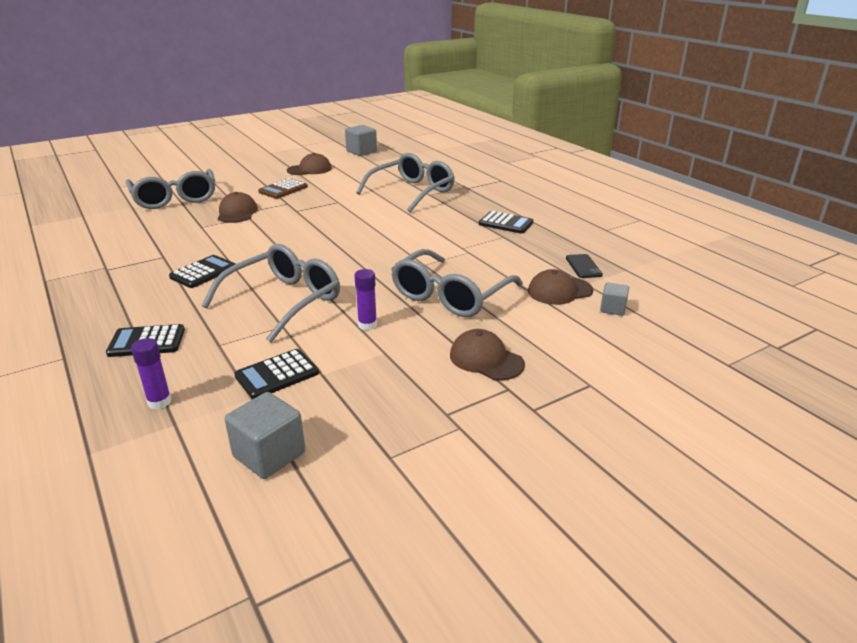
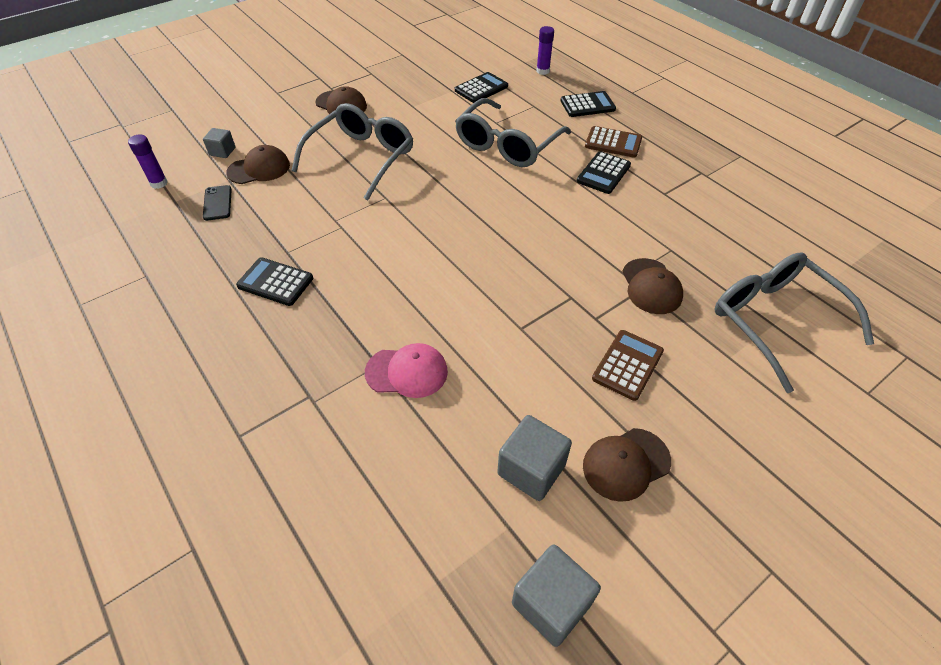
camera: 175 degrees right, 20 degrees up
(163, 297) = (613, 143): none -> brown calculator
(269, 454) = (464, 52): grey cube -> grey cube (531, 469)
(367, 325) = (430, 126): purple glue stick -> purple glue stick (159, 183)
(412, 192) = (407, 372): grey glasses -> pink cap

